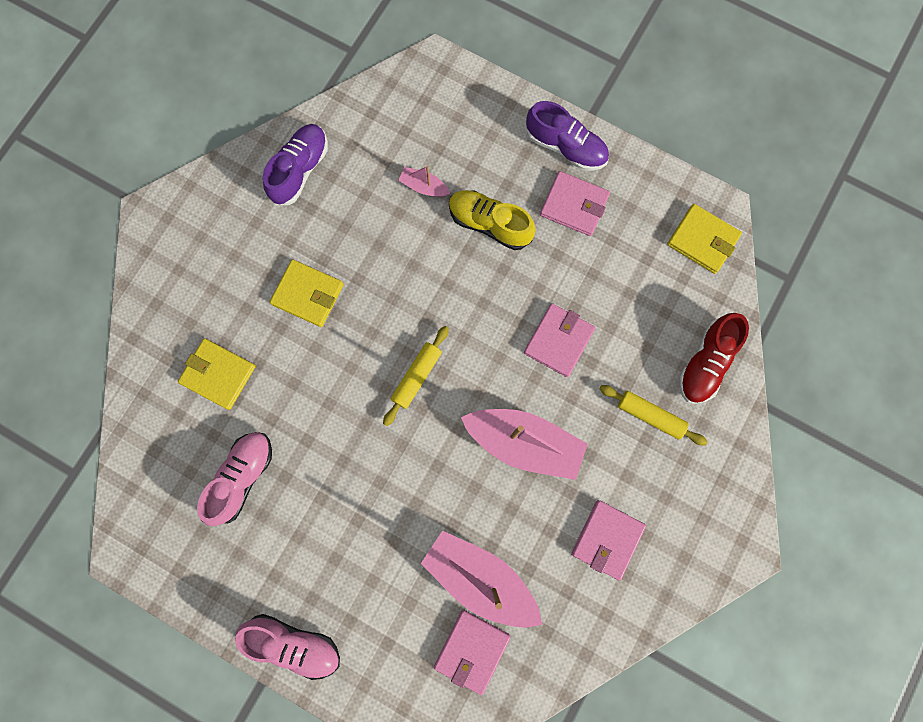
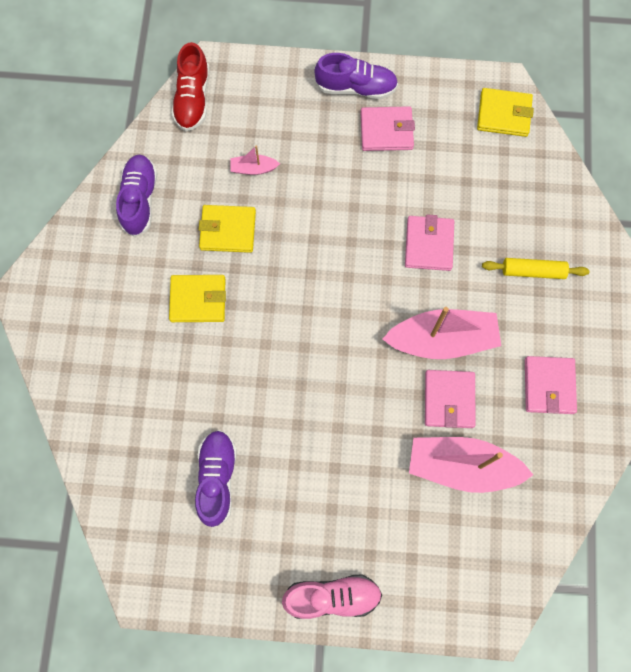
camera: 25 degrees left, 5 degrees down
(218, 374) = (152, 401): yellow wallet -> yellow wallet (228, 230)
(242, 477) = (217, 478): pink shoe -> purple shoe
(416, 377) = (325, 326): yellow rolling pin -> none
(472, 650) = (484, 529): pink wallet -> pink wallet (449, 400)
(489, 224) = (324, 175): yellow shoe -> none
(705, 363) = (555, 210): red shoe -> red shoe (193, 99)

